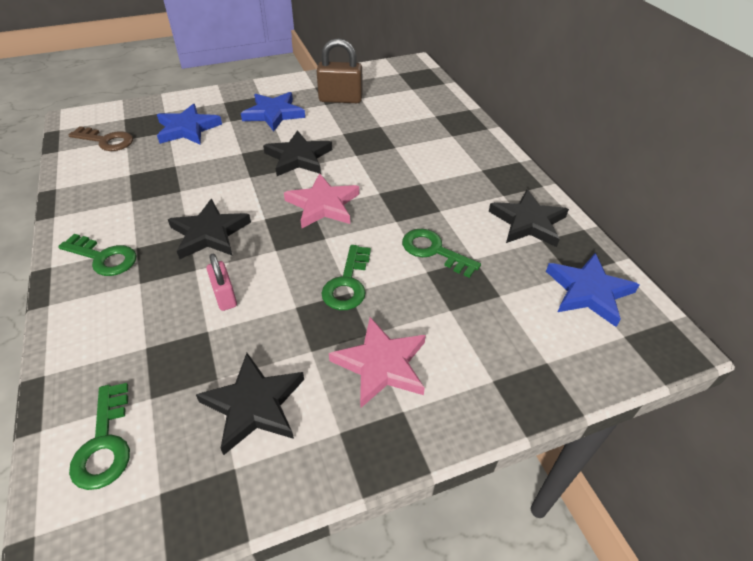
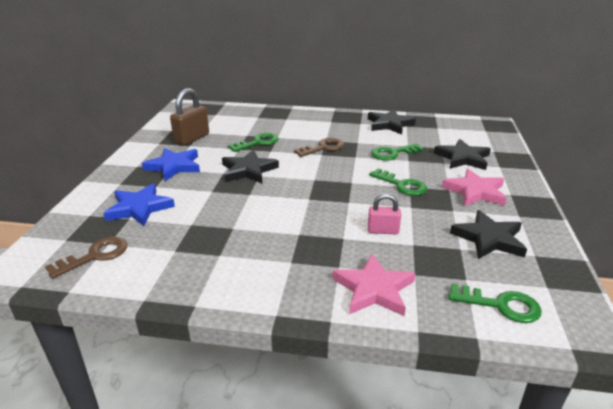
camera: 60 degrees left, 15 degrees down
(103, 258) = (290, 281): green key -> green key (258, 143)
(210, 233) = (305, 224): black star -> black star (463, 158)
(323, 205) = (315, 174): pink star -> pink star (374, 289)
(397, 188) = (323, 148): none -> brown key
(588, 291) = (452, 128): blue star -> none

